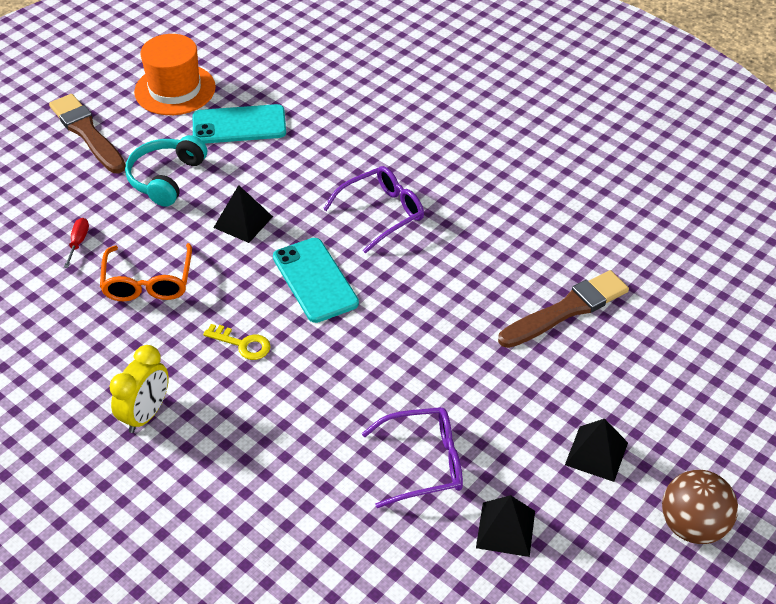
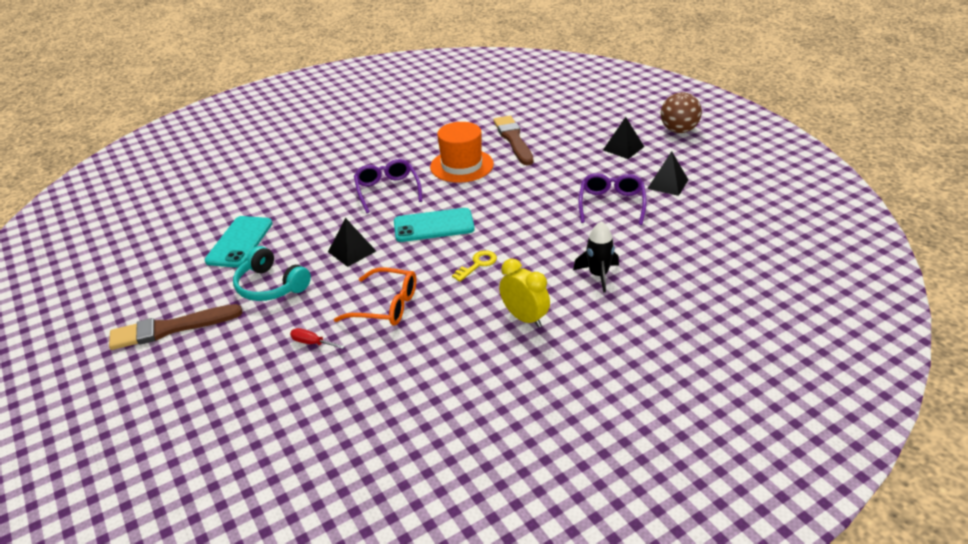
camera: 70 degrees left, 10 degrees down
(175, 89) = (162, 271): orange hat -> orange hat (462, 165)
(246, 475) = (598, 275): none -> black rocket

